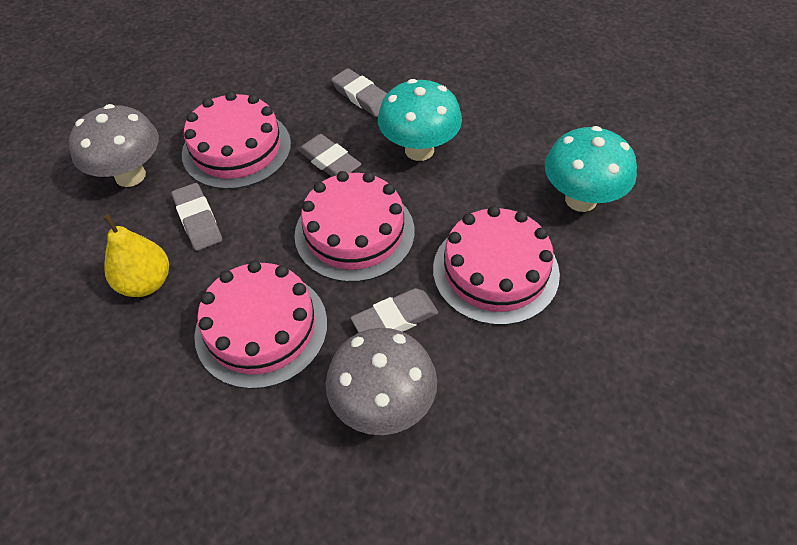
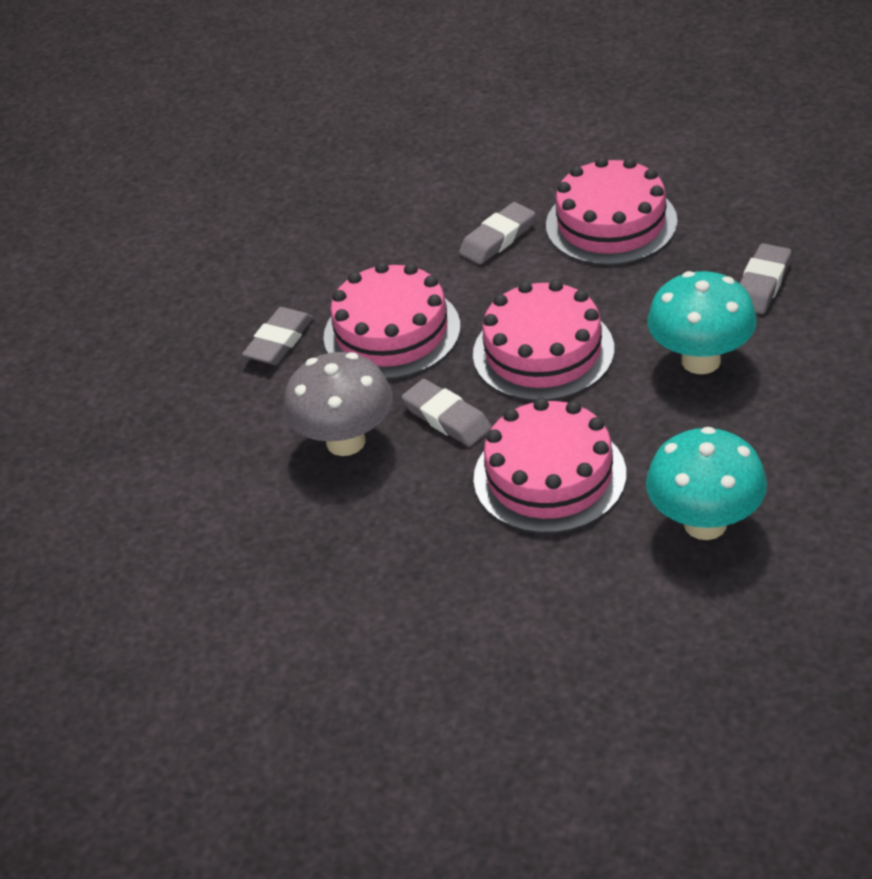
camera: 75 degrees right, 10 degrees down
(130, 175) = (528, 170): grey mushroom -> none
(146, 283) = (406, 239): yellow pear -> none
(329, 161) = (636, 297): grey eraser -> grey eraser (279, 341)

